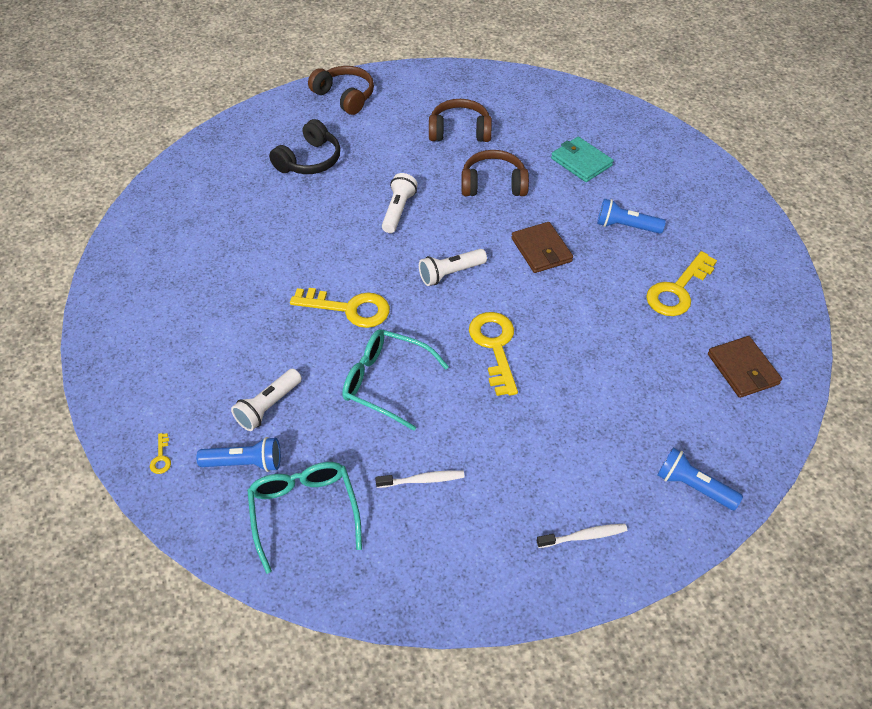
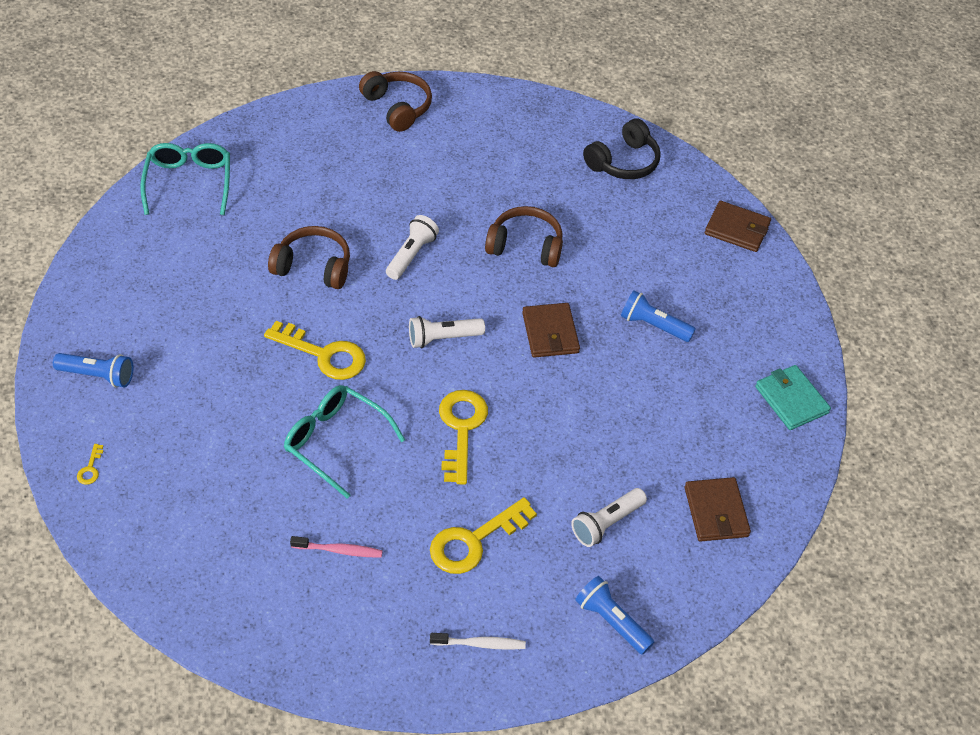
camera: 10 degrees right, 0 degrees up
(245, 463) = (170, 493): blue flashlight -> blue flashlight (98, 376)
(268, 407) = (209, 440): white flashlight -> white flashlight (606, 523)
(304, 512) = (213, 554): turquoise glasses -> turquoise glasses (189, 182)
(309, 160) = (335, 177): black headphones -> black headphones (623, 162)
(422, 480) = (339, 550): white toothbrush -> pink toothbrush
(459, 131) = (511, 175): brown headphones -> brown headphones (313, 267)
(581, 162) = (633, 239): turquoise wallet -> turquoise wallet (791, 400)
(662, 138) = (737, 229): none -> brown wallet
(677, 290) = (681, 410): yellow key -> yellow key (474, 541)

